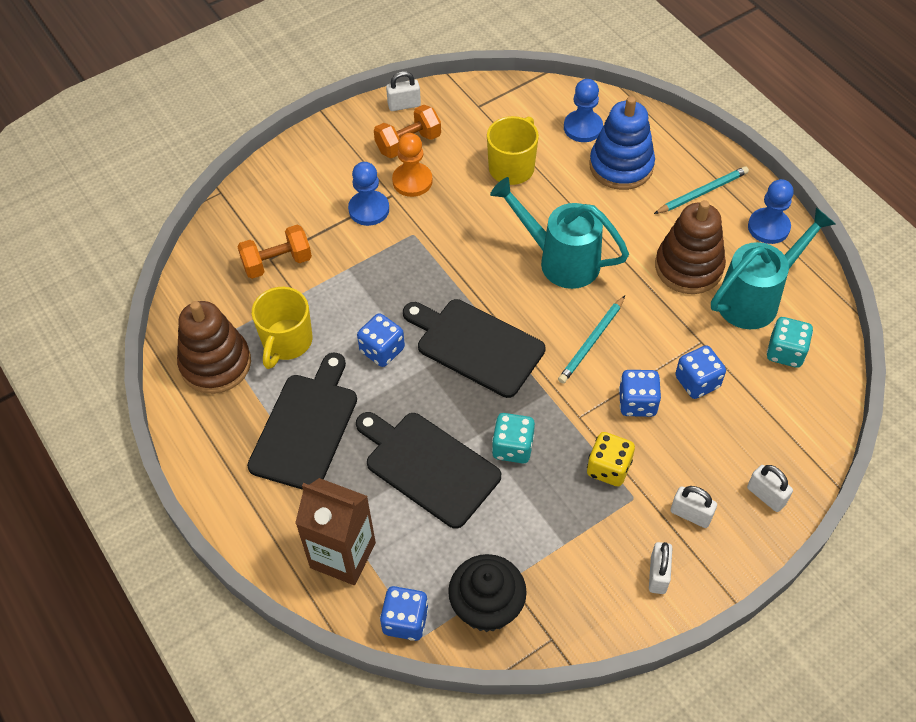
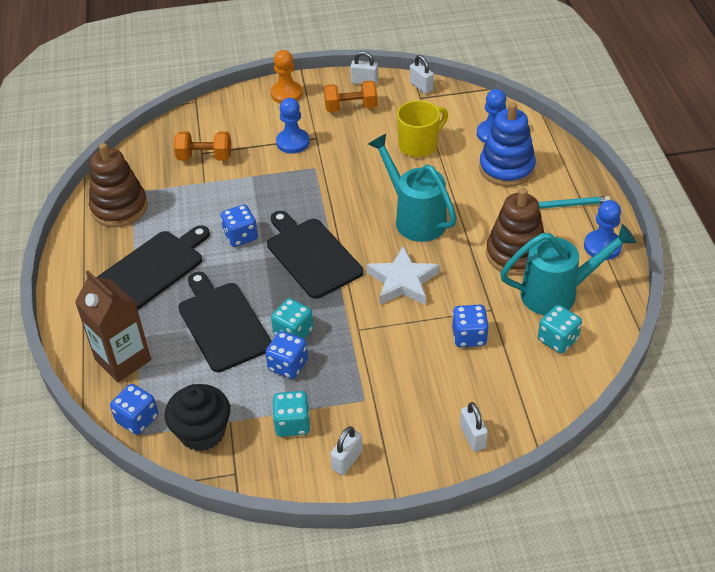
camera: 25 degrees right, 10 degrees down
(286, 342) = (177, 209): yellow mug -> none
(412, 181) = (337, 133): orange pawn -> orange pawn (286, 94)
(577, 556) = (292, 424): none -> turquoise dice
(592, 342) = (402, 281): turquoise pencil -> white star
(608, 468) = (357, 372): yellow dice -> none
(637, 403) = (410, 335): blue dice -> blue dice (288, 365)
(691, 514) = (401, 427): white padlock -> white padlock (421, 87)

